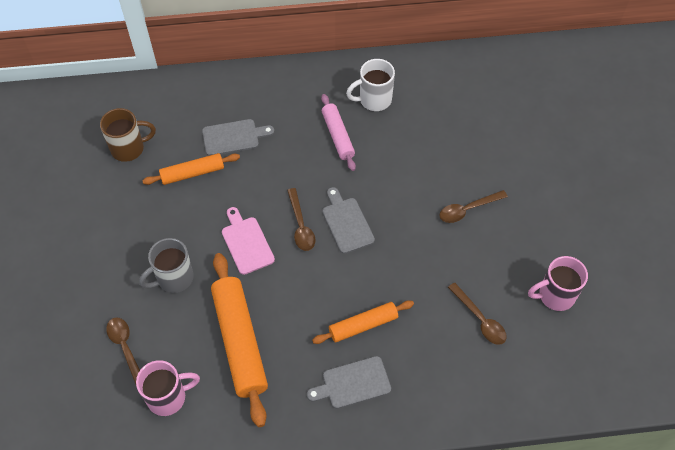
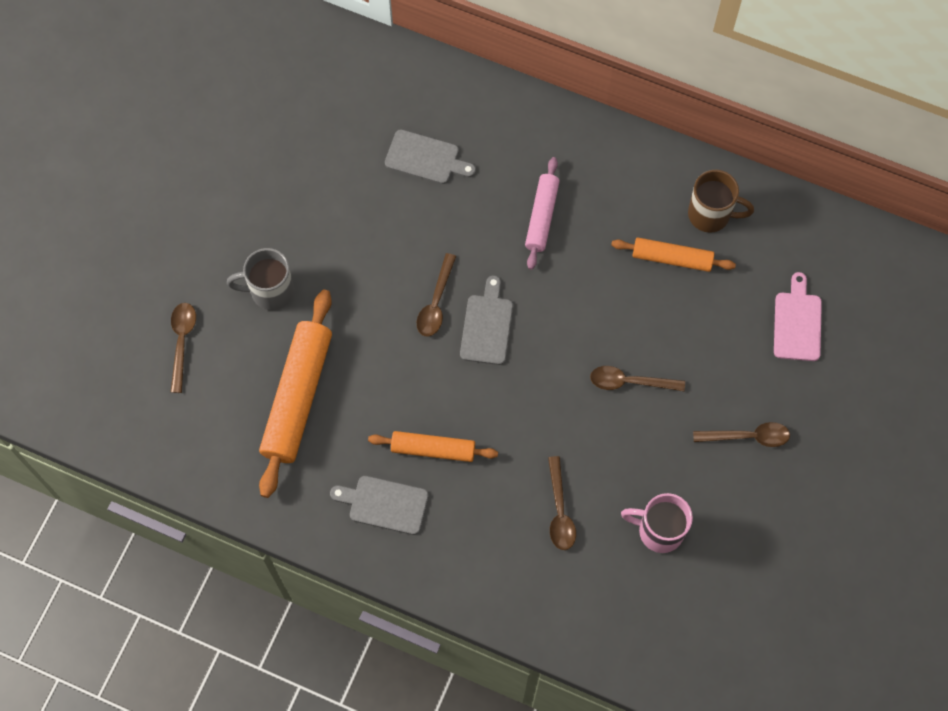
camera: 30 degrees right, 10 degrees up
(129, 148) = (306, 113): brown mug -> brown mug (711, 215)
(168, 397) = (196, 416): pink mug -> none
(192, 173) = (356, 179): orange rolling pin -> orange rolling pin (672, 258)
(246, 243) = (367, 292): pink cutting board -> pink cutting board (797, 323)
(374, 100) = (611, 193): white mug -> none
(567, 204) = (747, 437): none -> brown spoon

